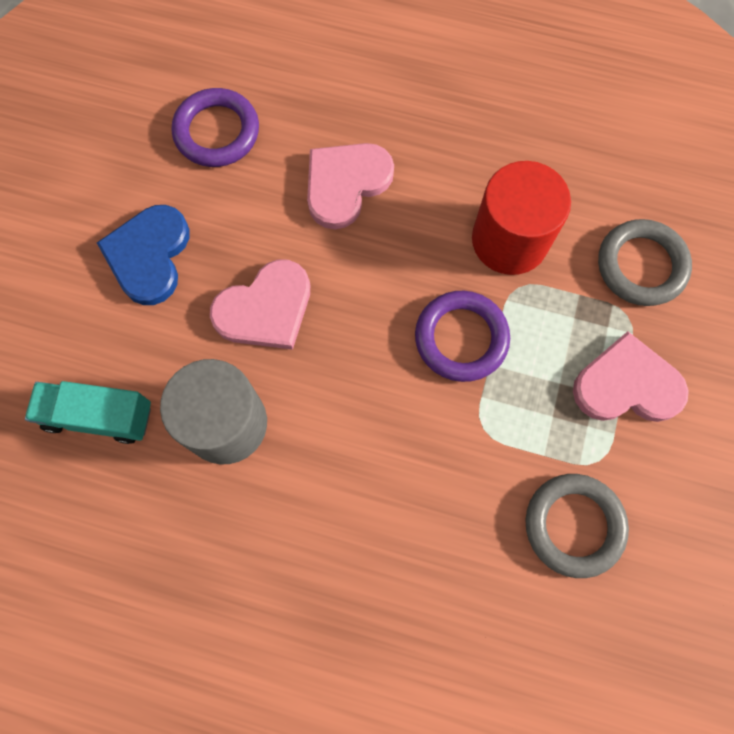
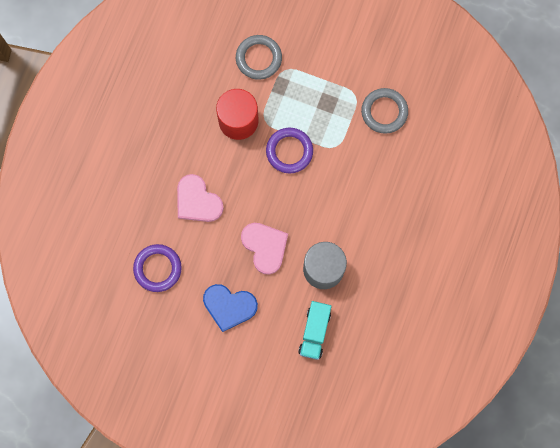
camera: 85 degrees left, 5 degrees up
(627, 385) = (320, 76): pink heart -> none

